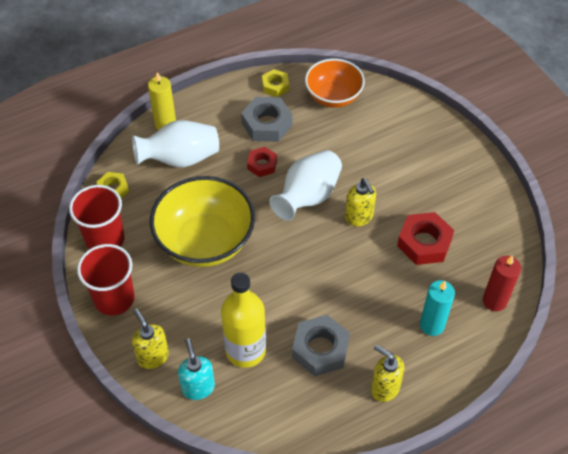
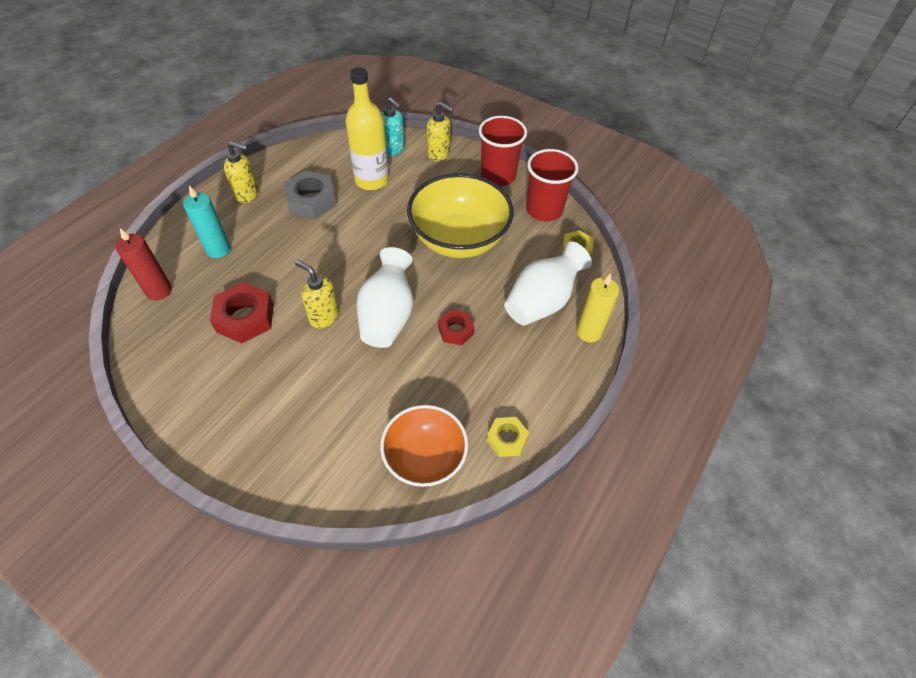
camera: 150 degrees right, 0 degrees up
(267, 124) = (482, 380): grey nut -> none

